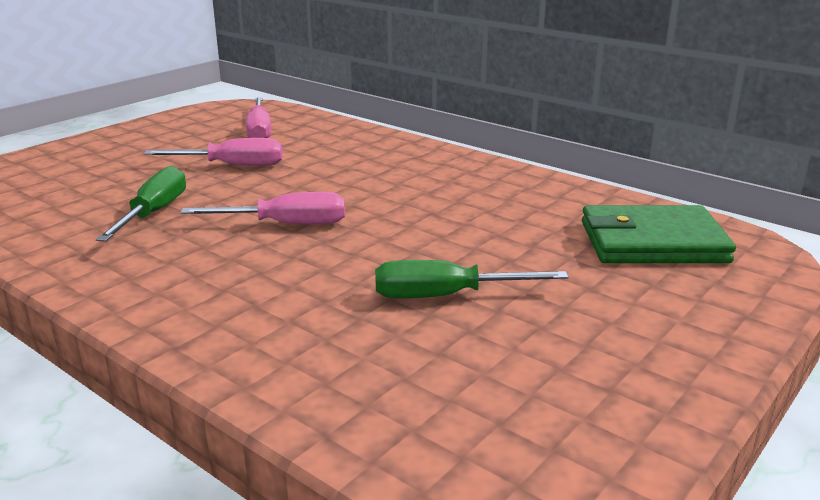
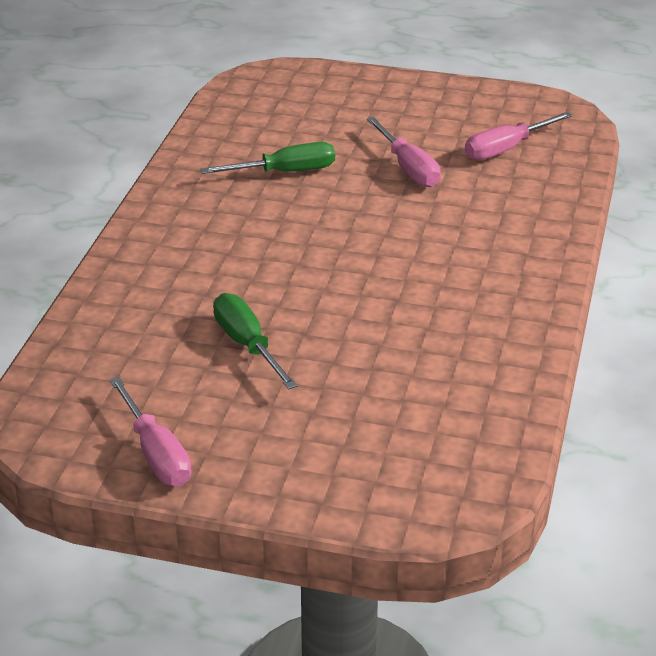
camera: 65 degrees right, 10 degrees up
(286, 224) = (312, 236): pink screwdriver -> pink screwdriver (156, 453)
(652, 242) = (431, 435): green wallet -> none

